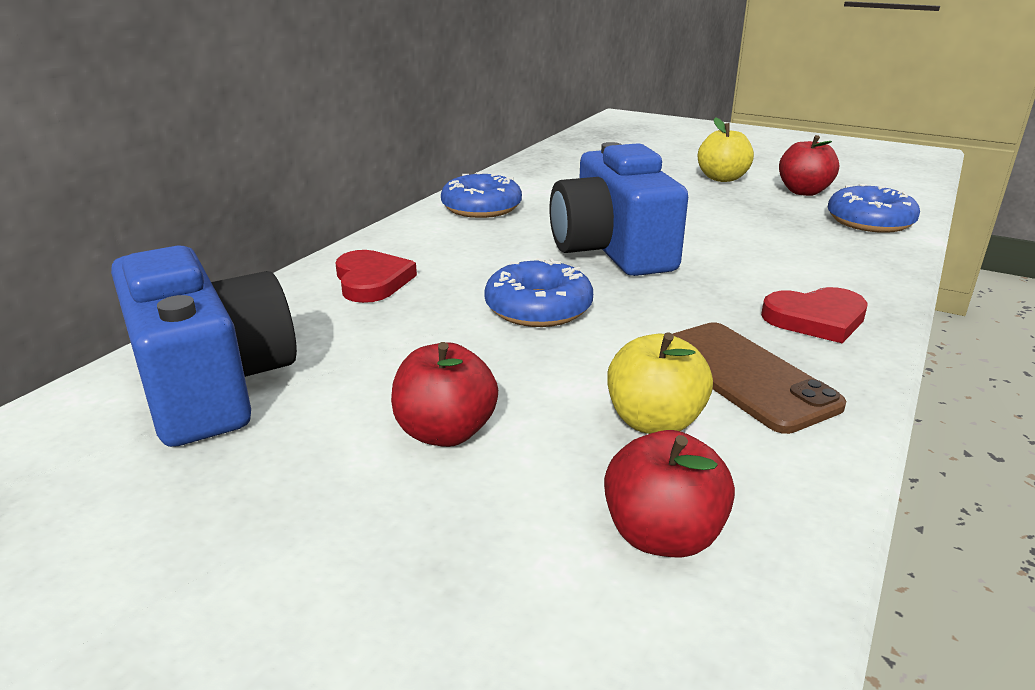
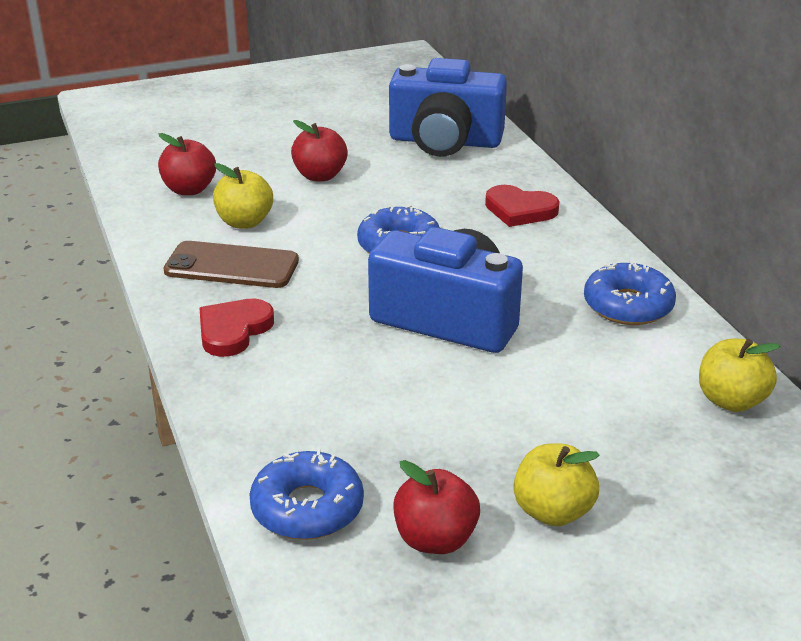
camera: 130 degrees right, 5 degrees up
(543, 168) = (731, 400): none -> yellow apple

